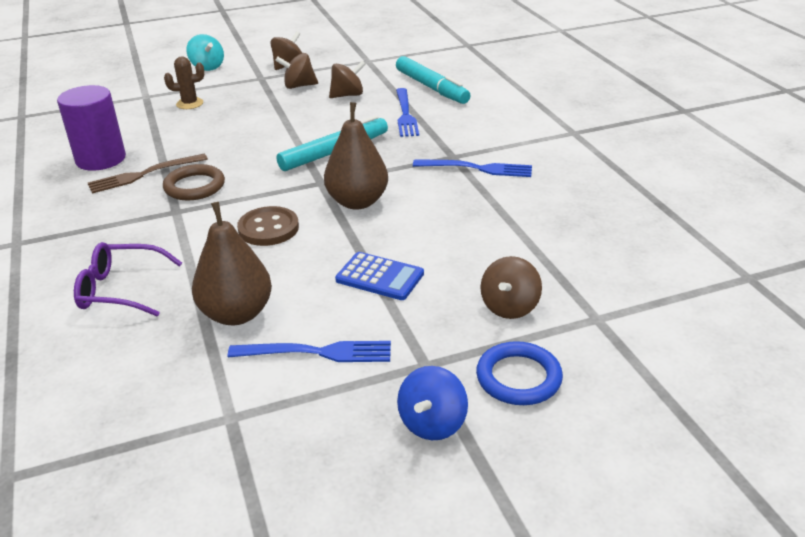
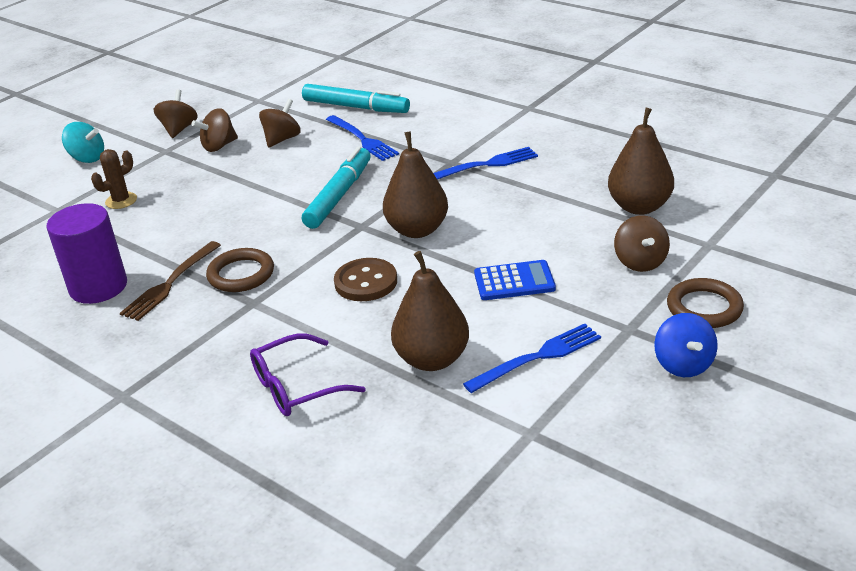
camera: 30 degrees left, 0 degrees up
(518, 378) = (704, 308): blue ring -> brown ring
(570, 256) = (639, 207): none -> brown pear

